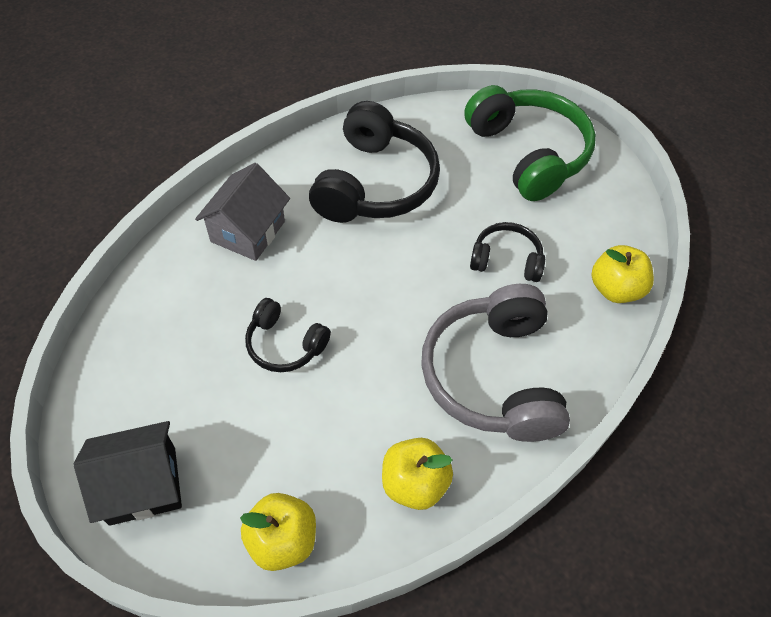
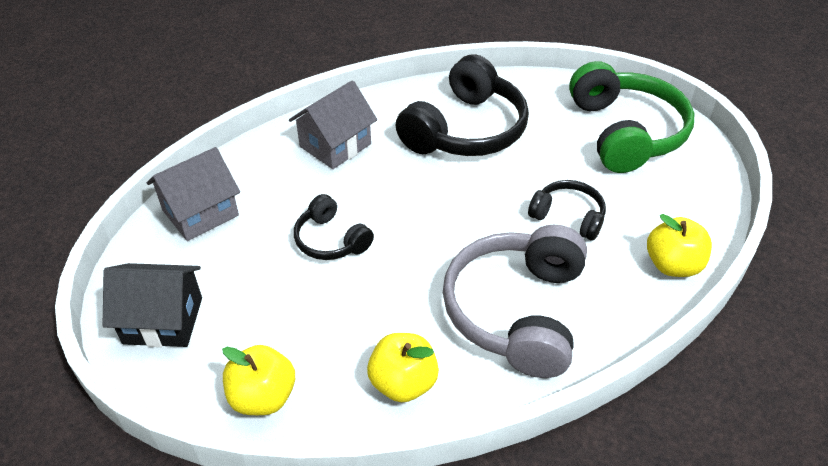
camera: 20 degrees right, 10 degrees down
(132, 347) = (200, 213): none -> grey house

